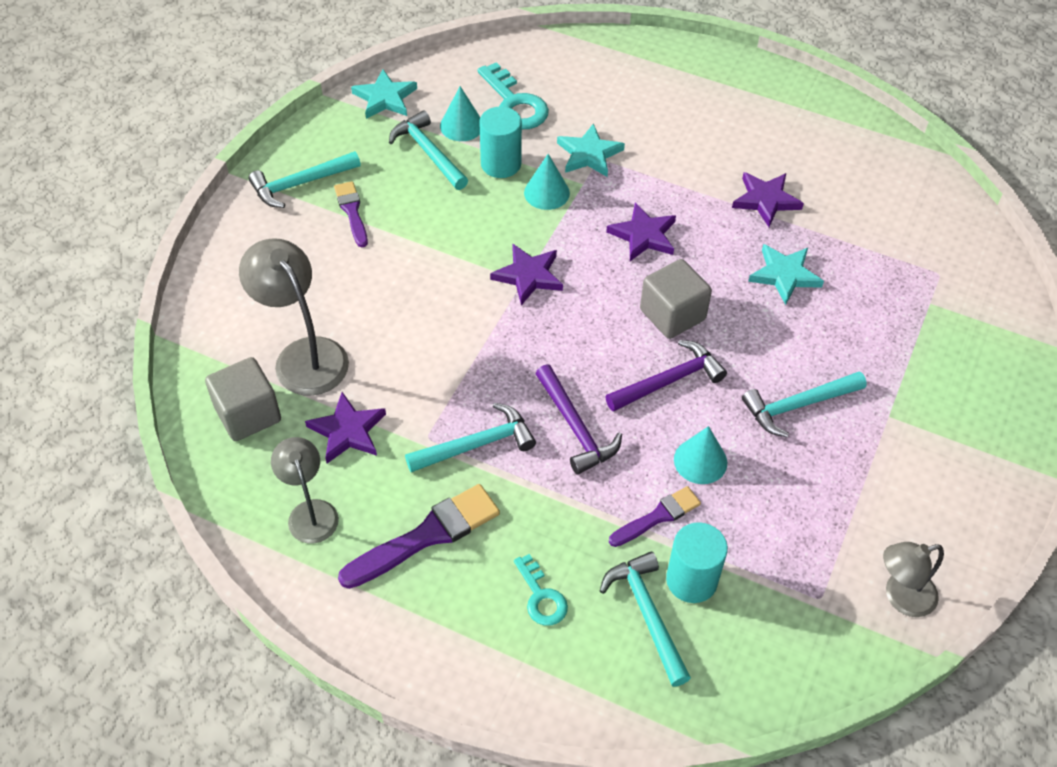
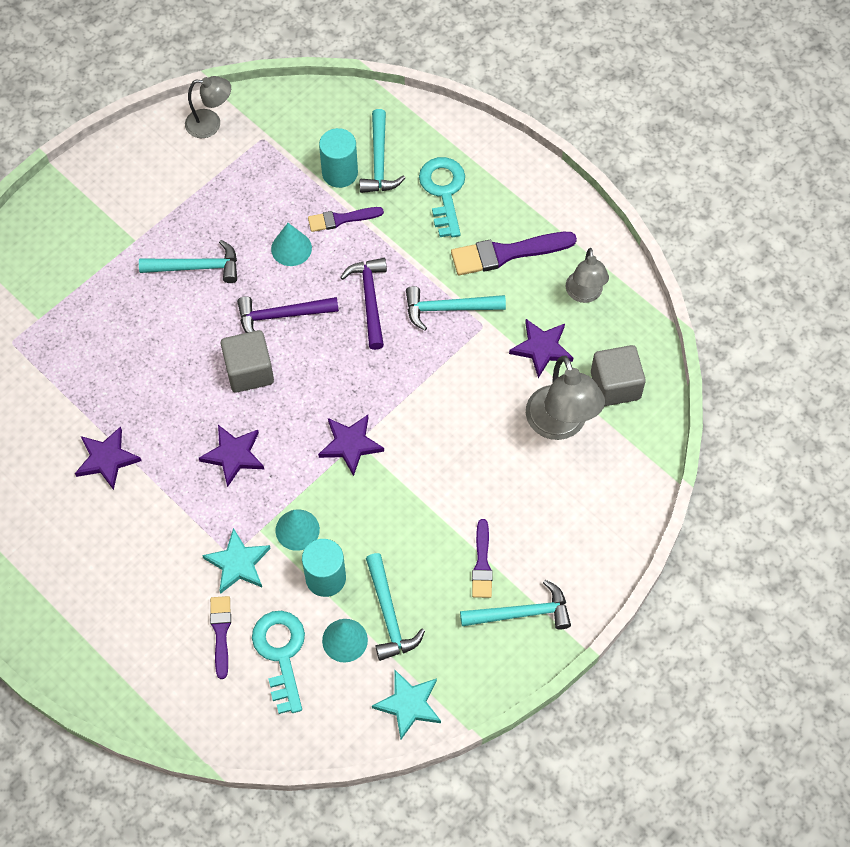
camera: 160 degrees left, 10 degrees up
(541, 596) = (443, 192): turquoise key -> turquoise key, size x1.65
(576, 104) = (221, 632): none -> purple brush
(784, 275) = (137, 379): turquoise star -> none

